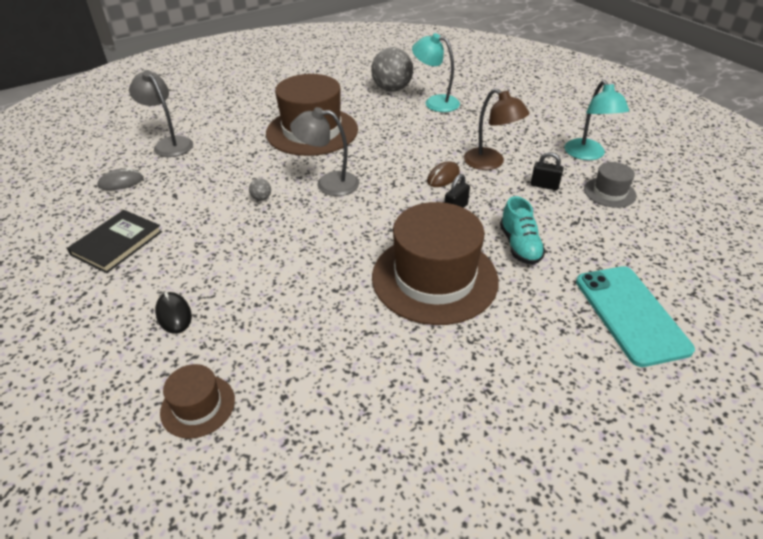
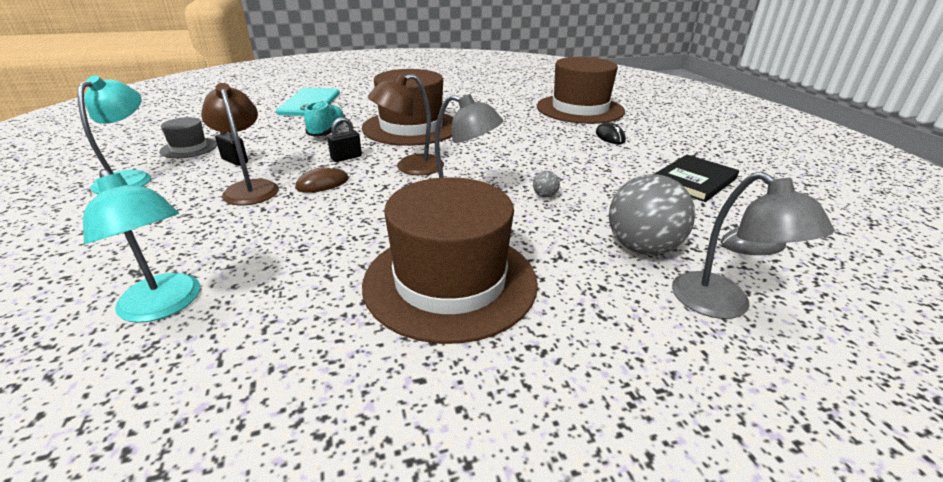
camera: 165 degrees left, 10 degrees down
(198, 406) = (580, 109): brown hat -> brown hat, size x2.12
(387, 208) = (410, 167): none -> brown lamp
(392, 89) = (195, 375): grey ball -> grey ball (642, 248)

